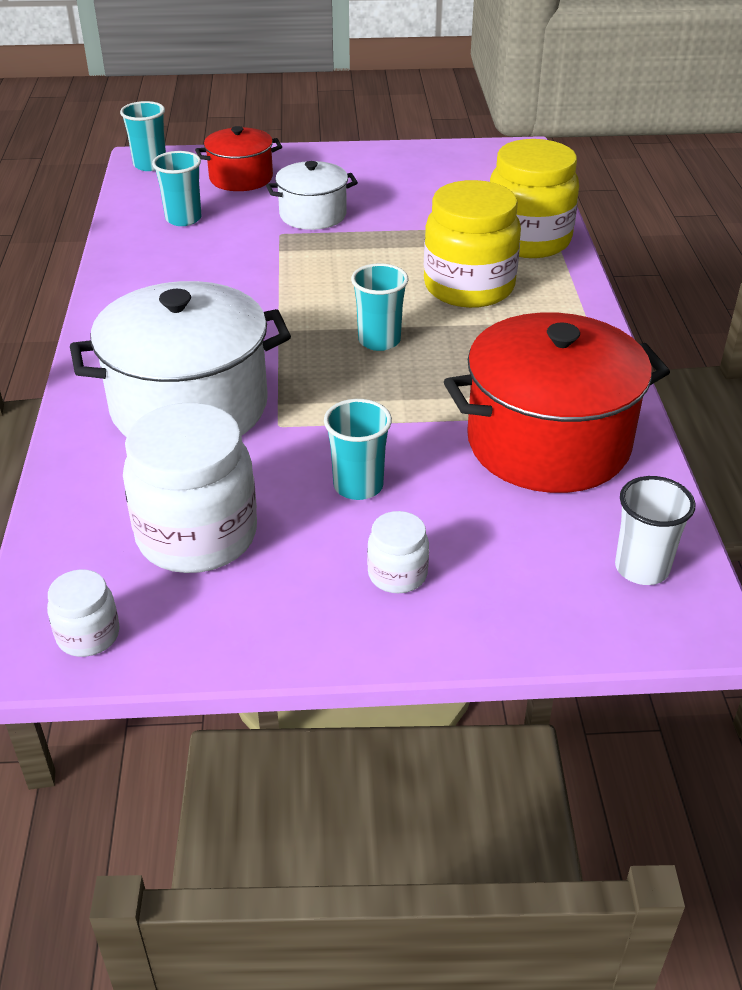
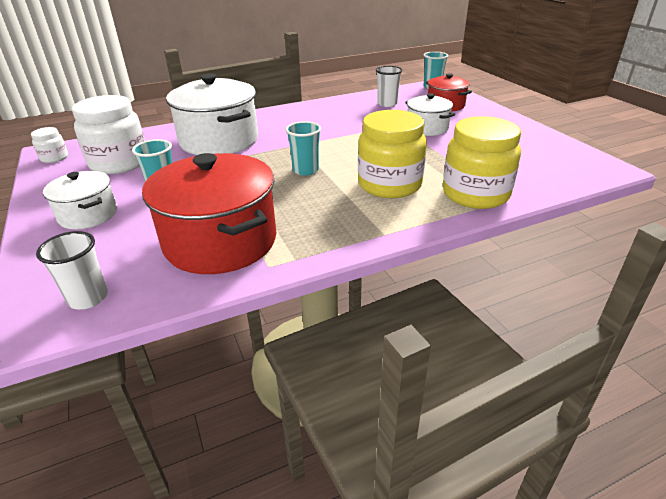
camera: 70 degrees right, 5 degrees down
(183, 219) = (387, 104): turquoise cup -> white cup
(397, 574) = (88, 215): white jar -> white pot

